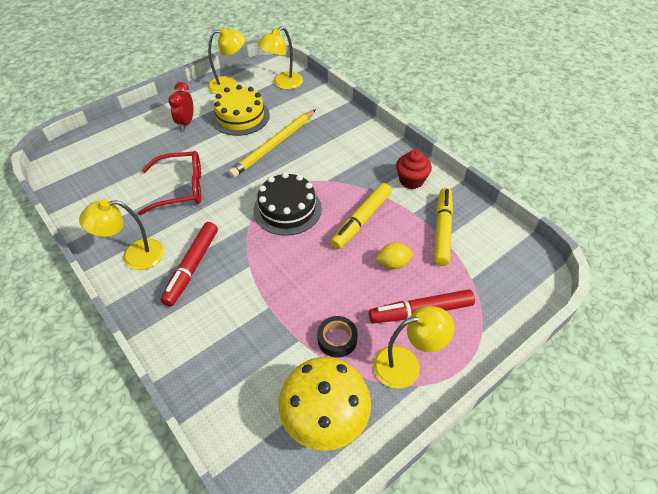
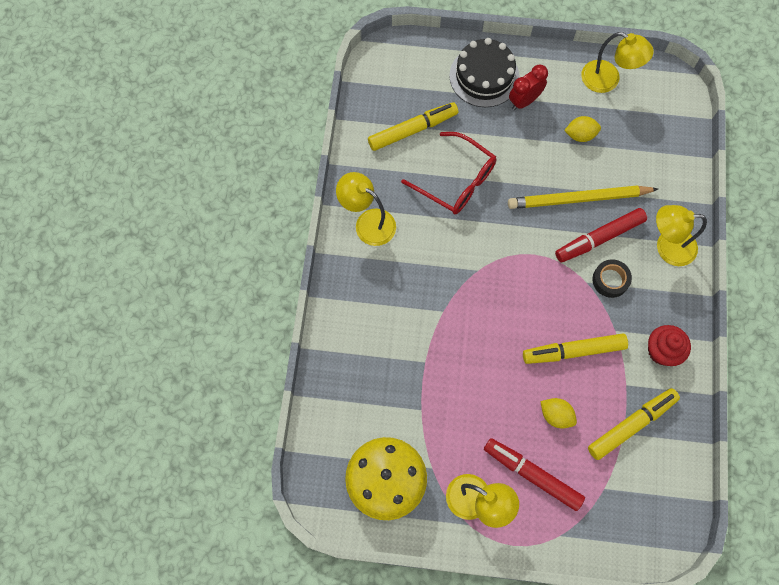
camera: 45 degrees right, 20 degrees up
(119, 183) = (412, 130): none -> yellow marker
(192, 267) = (401, 273): red marker -> red marker (599, 238)
(240, 117) = (580, 135): yellow cake -> yellow lemon
(283, 83) = (662, 122): yellow lamp -> yellow lamp (667, 247)
(287, 209) = (523, 283): black cake -> black cake (484, 76)
(337, 339) = (448, 435): black tape -> black tape (610, 280)

